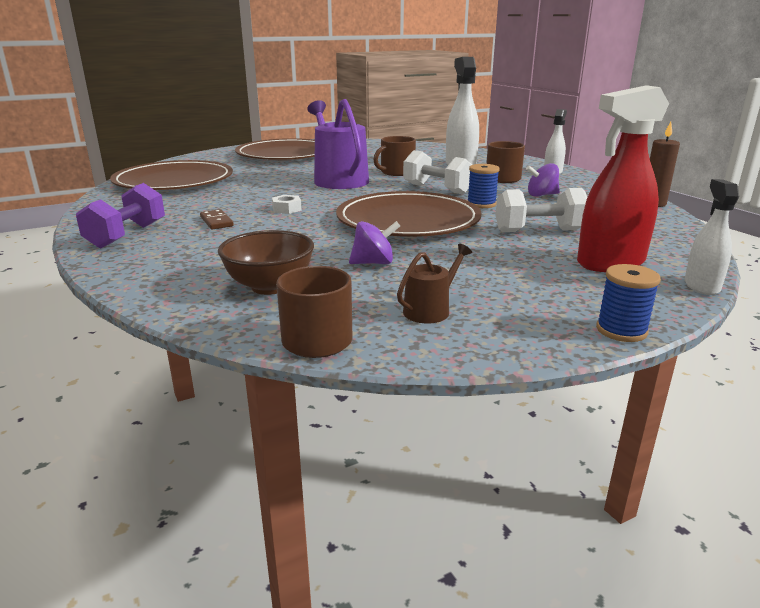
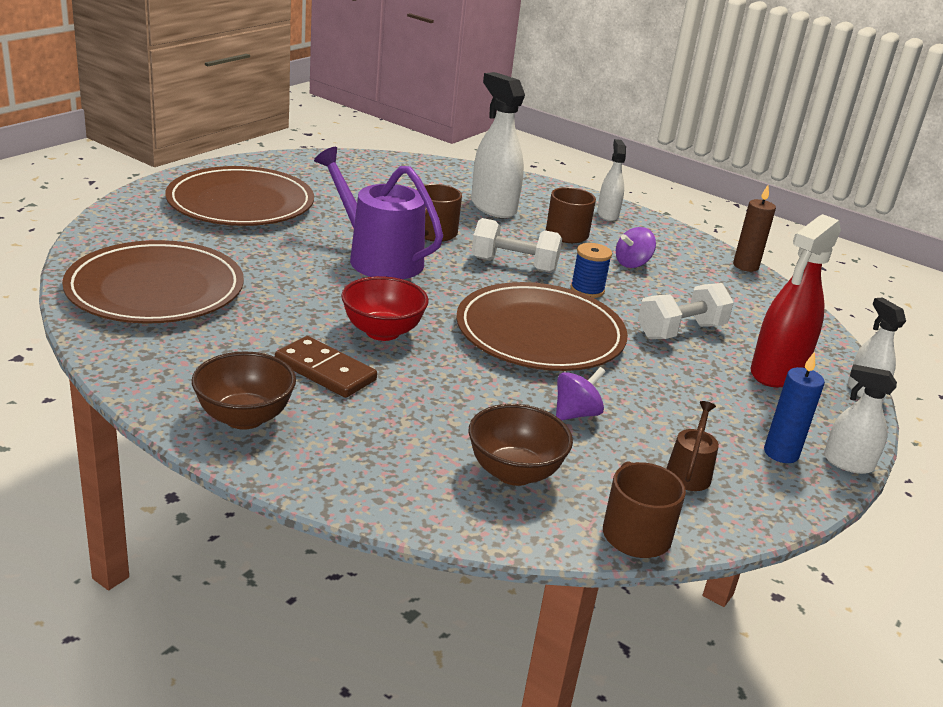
camera: 30 degrees left, 5 degrees up
(127, 235) = (244, 417): purple dumbbell -> brown bowl
(216, 221) = (325, 371): brown domino -> brown domino, size x1.62
(286, 209) = (382, 332): white nut -> red bowl
(548, 312) = (781, 453): none -> blue candle
(621, 330) = (847, 463): blue spool -> white spray bottle

